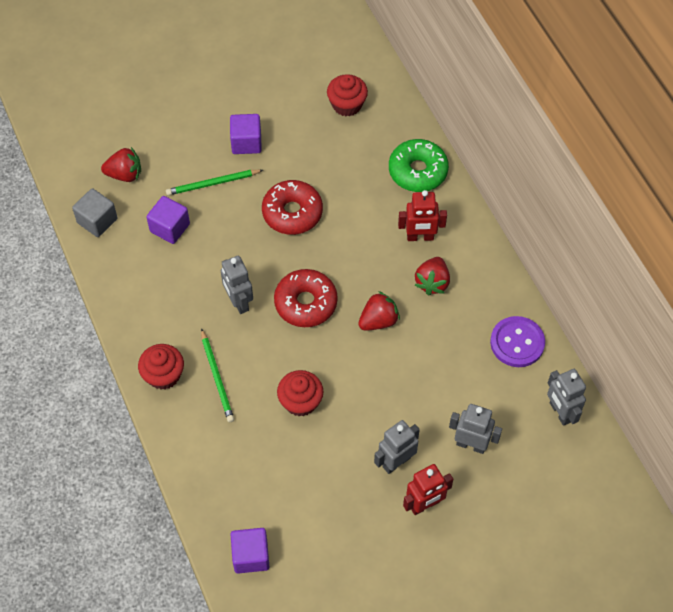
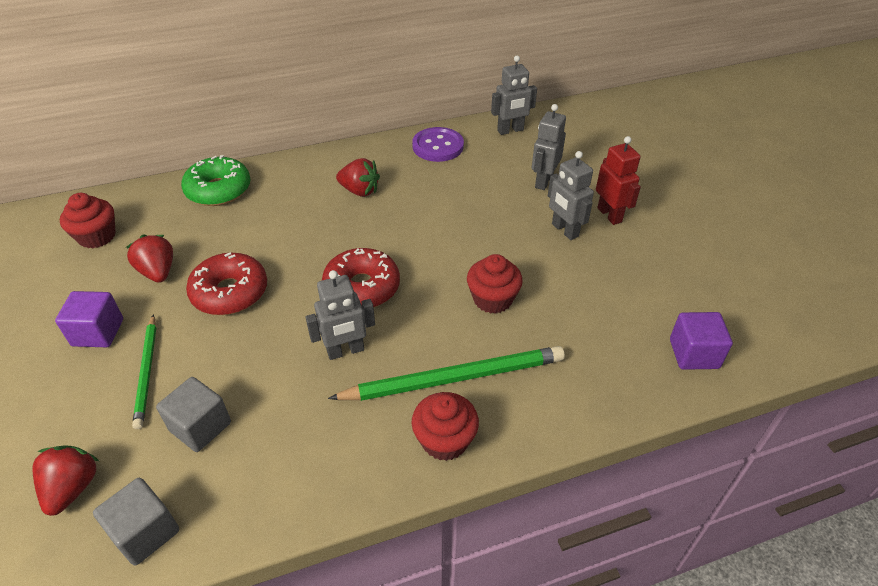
camera: 85 degrees left, 15 degrees down
(170, 228) = (200, 426): purple cube -> grey cube
(217, 377) = (453, 378): green pencil -> green pencil, size x1.67
(378, 320) = (397, 231): red strawberry -> red strawberry (158, 272)
(420, 237) = (302, 195): red robot -> none

